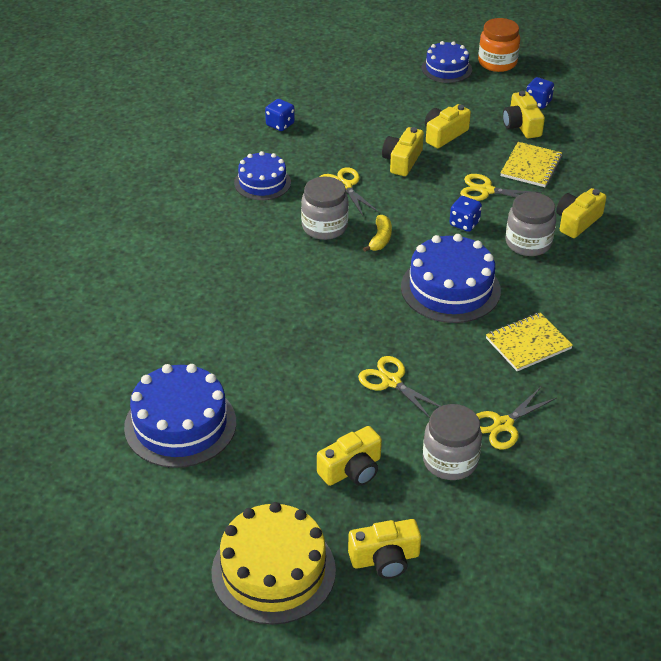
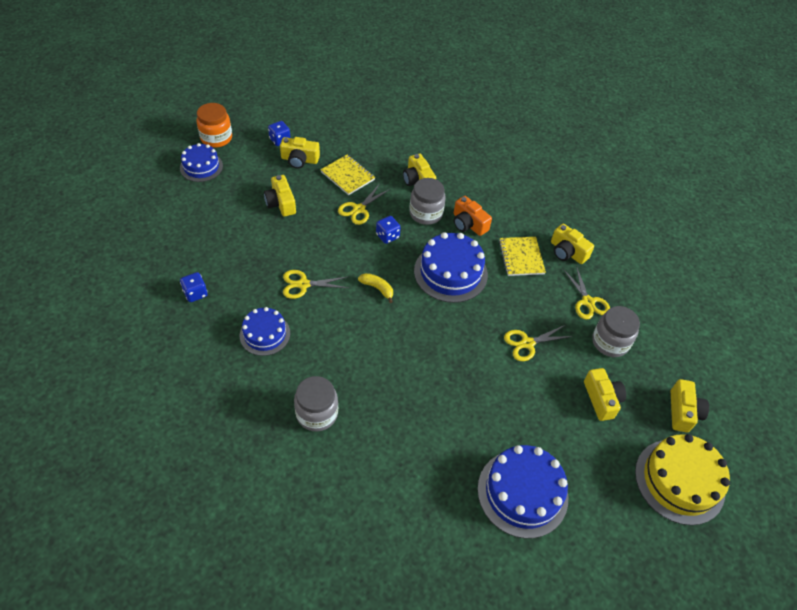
camera: 70 degrees left, 10 degrees up
(324, 227) = (344, 316): grey jar -> grey jar (317, 413)
(402, 161) = (295, 239): yellow camera -> yellow camera (567, 252)
(544, 283) = (468, 224): none -> orange camera

